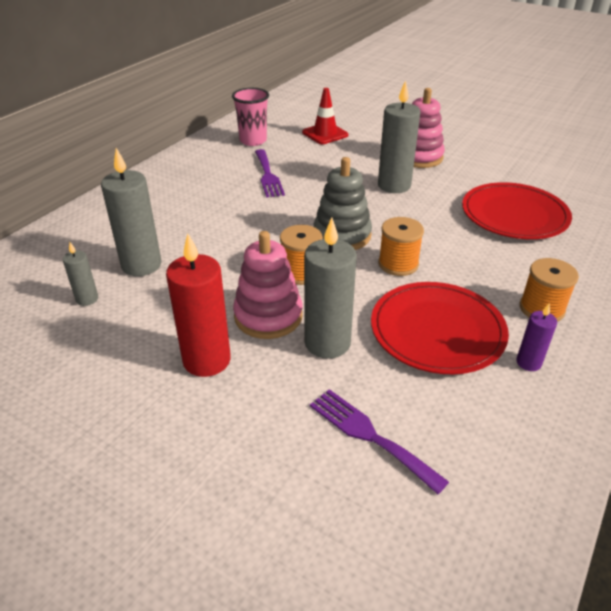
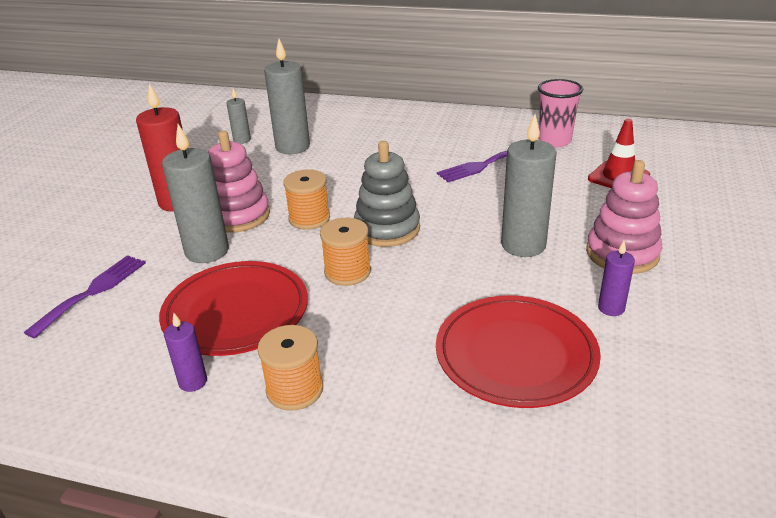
camera: 75 degrees right, 5 degrees down
(475, 175) = (611, 308): none -> purple candle

